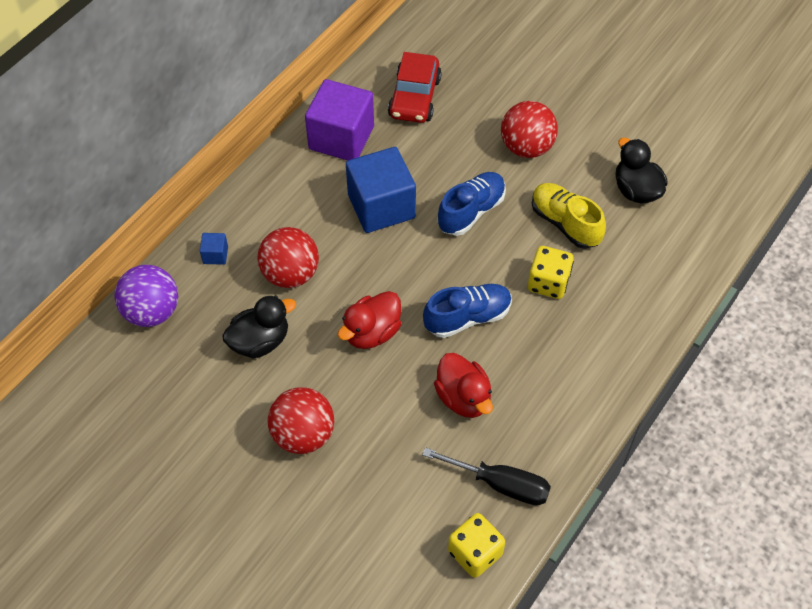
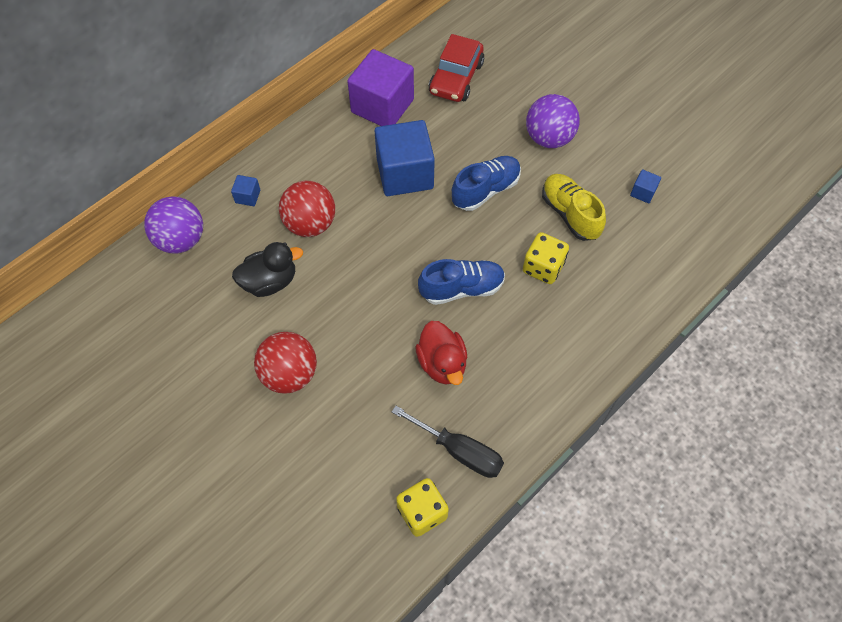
camera: 10 degrees right, 5 degrees up
(372, 332) = (371, 289): red duck -> none
(526, 147) = (549, 138): red ball -> purple ball
(636, 190) = (643, 192): black duck -> blue cube

